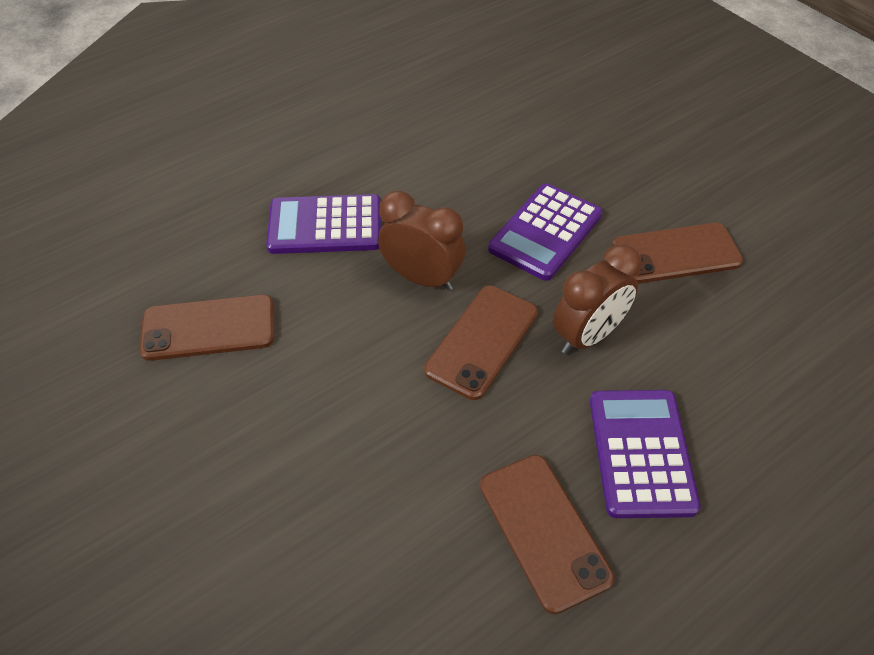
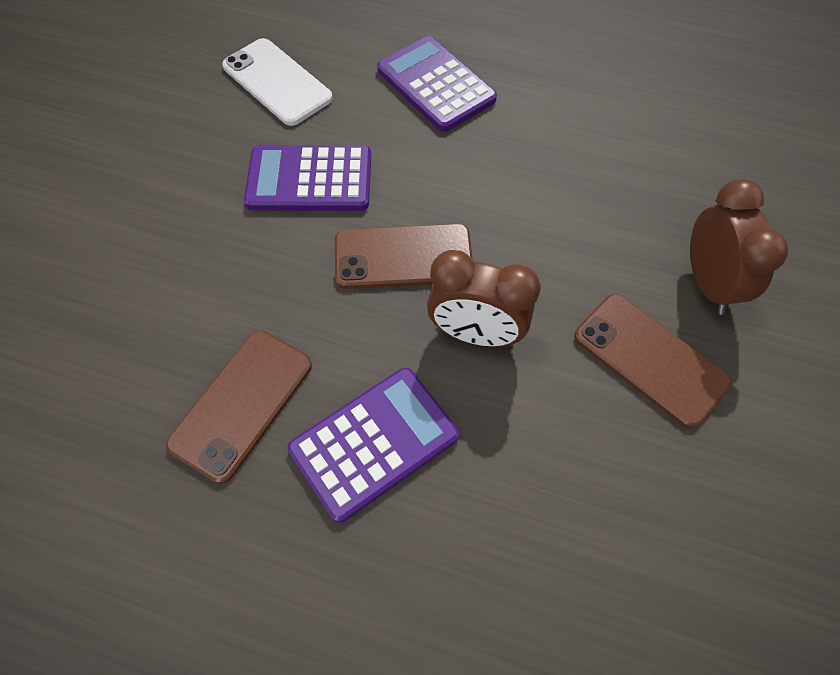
camera: 55 degrees right, 10 degrees up
(208, 328) = (277, 82): brown phone -> white phone
(422, 278) = (437, 178): brown clock -> brown clock (708, 283)
(545, 232) = (574, 236): purple calculator -> purple calculator (309, 179)

